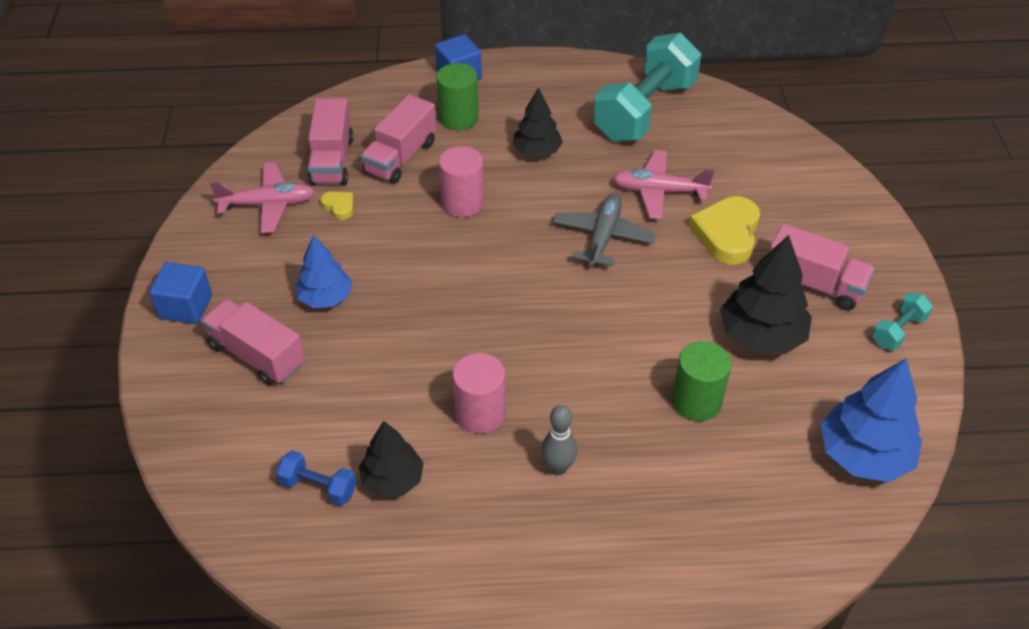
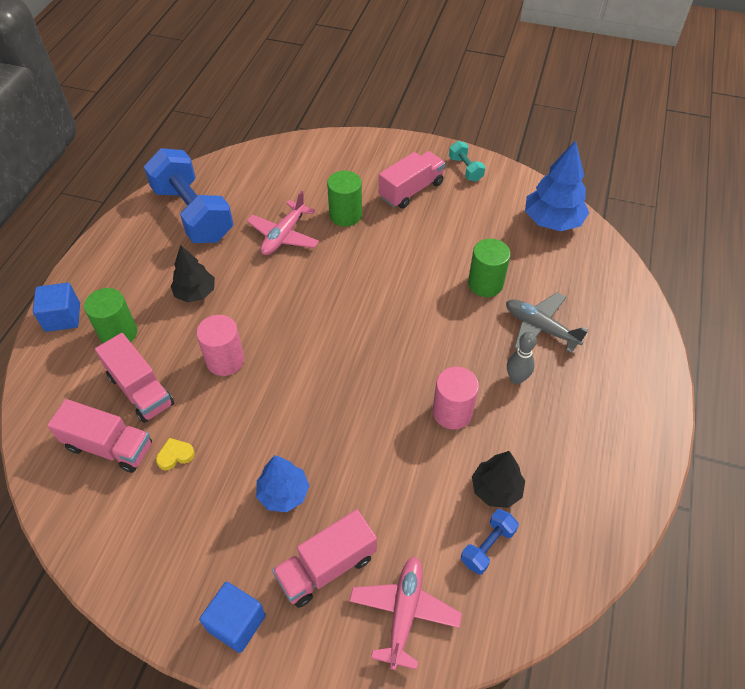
camera: 70 degrees left, 5 degrees up
(268, 204) = (136, 517): pink plane -> pink plane (404, 612)
(603, 237) = (312, 282): grey plane -> grey plane (540, 328)
(645, 111) = (193, 213): turquoise dumbbell -> blue dumbbell
(727, 234) = (345, 215): yellow heart -> green cylinder
(761, 336) = (443, 232): black tree -> none

